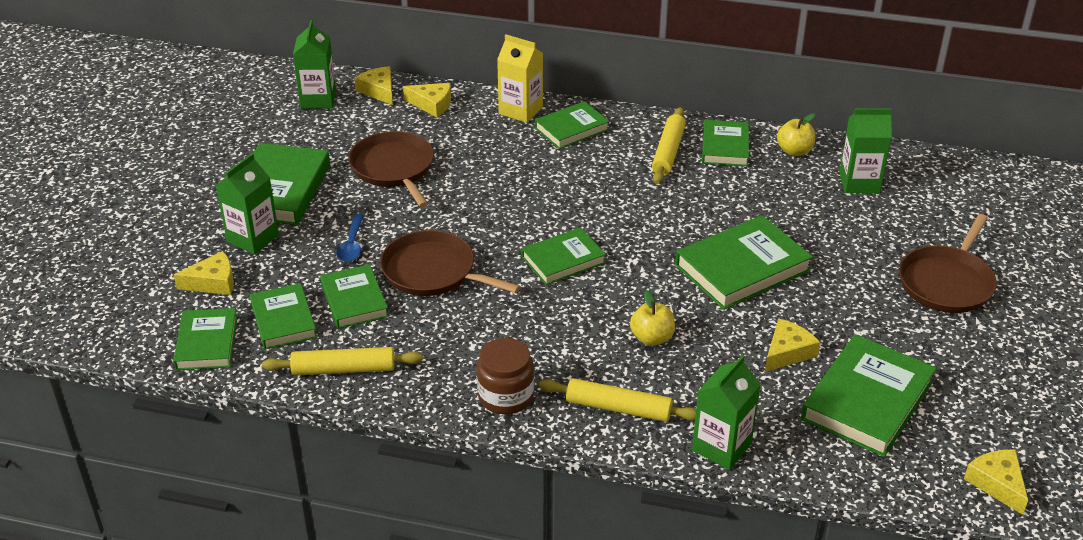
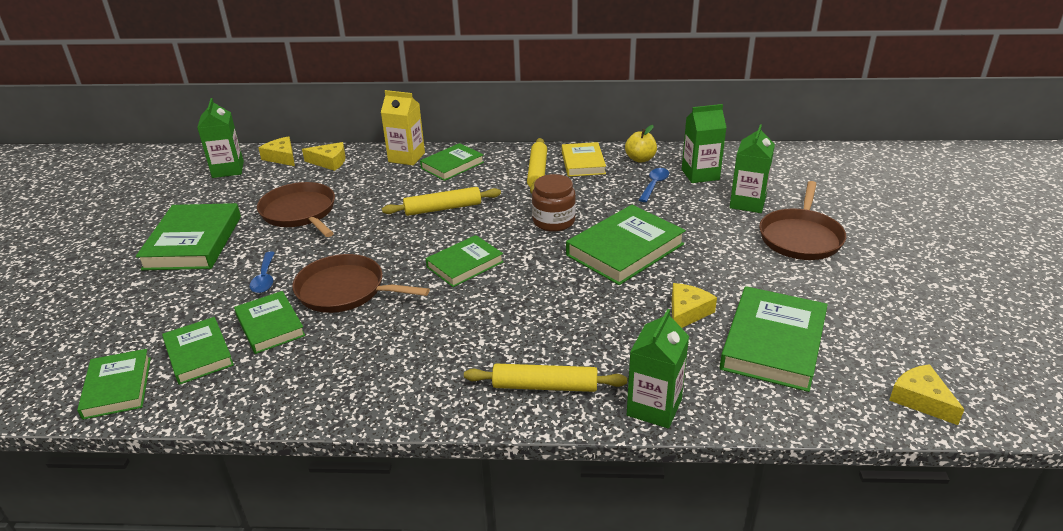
camera: 10 degrees left, 5 degrees down
(213, 282) = (126, 329): yellow cheese -> none
(253, 238) = (167, 285): green carton -> green carton (747, 203)
(343, 369) = (263, 391): yellow rolling pin -> yellow rolling pin (443, 208)
(506, 396) = (431, 392): brown jar -> brown jar (553, 221)
(651, 338) = (561, 318): yellow apple -> none
(725, 147) = (583, 163): green book -> yellow book
(800, 189) = (654, 185): none -> blue spoon

